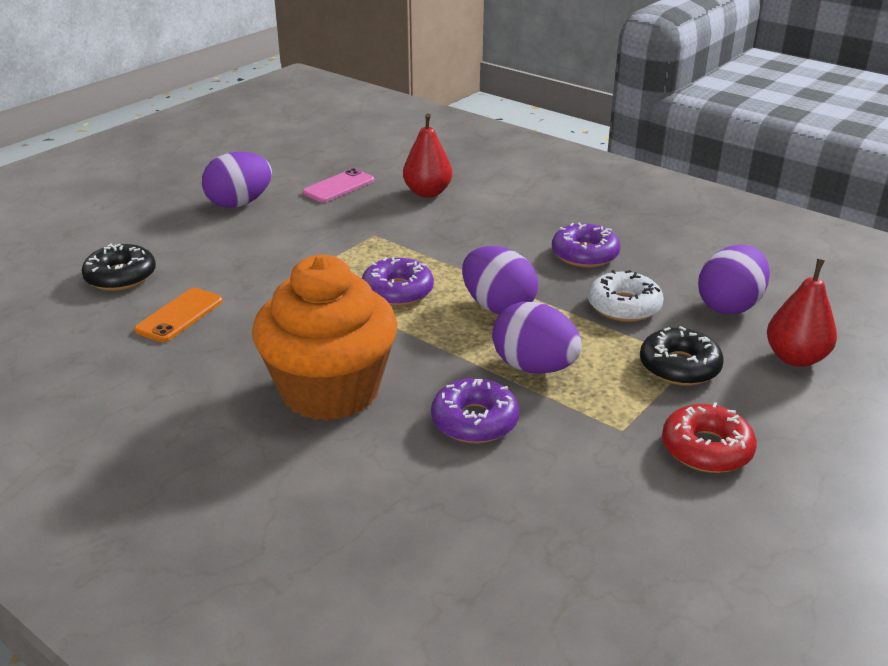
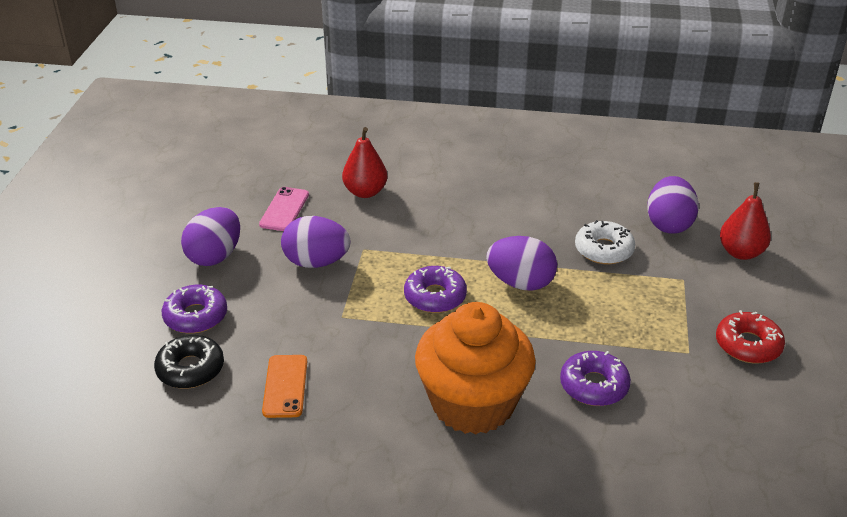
camera: 30 degrees left, 5 degrees up
(534, 367) = (592, 325): purple egg -> purple egg (316, 262)
(584, 254) = (537, 213): purple donut -> purple donut (196, 316)
(679, 366) = (680, 287): black donut -> none

